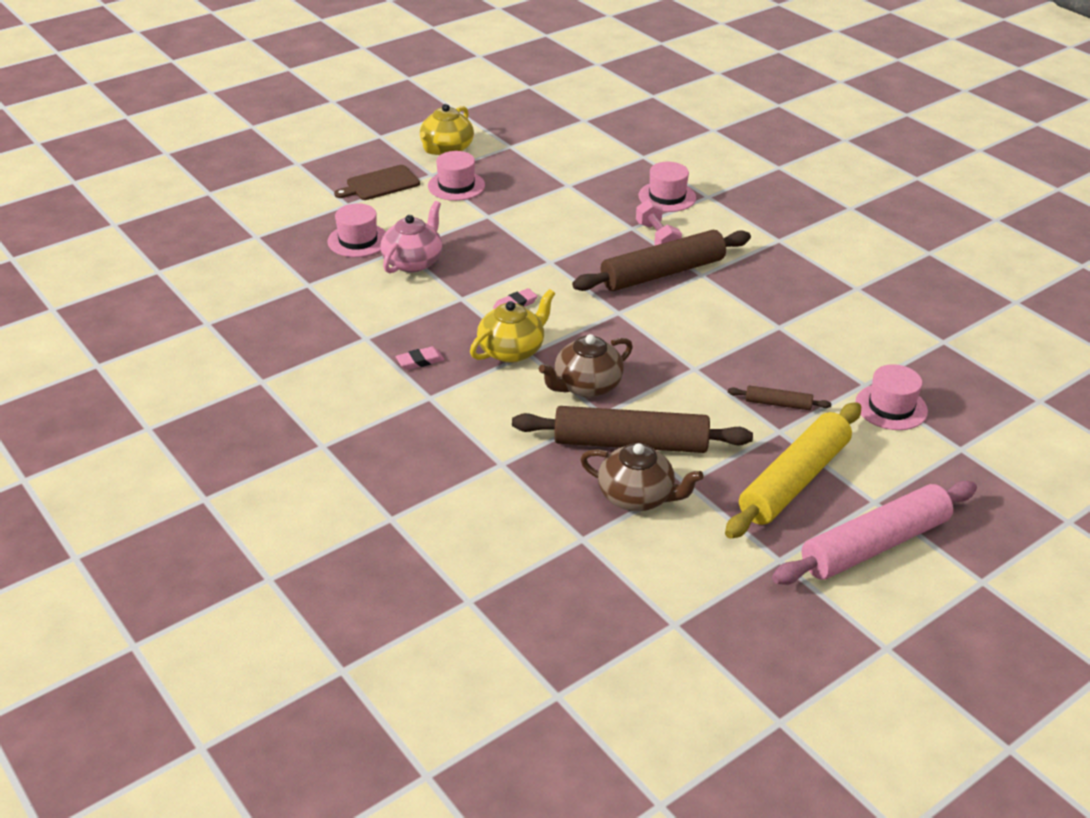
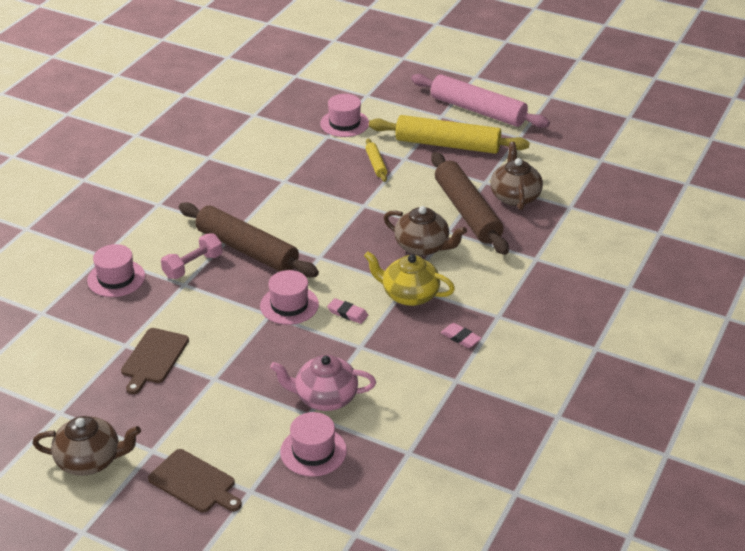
camera: 115 degrees left, 0 degrees up
(446, 149) = (90, 460): yellow teapot -> brown teapot
(456, 186) = (167, 422): pink hat -> pink hat (289, 305)
(539, 194) = (154, 358): none -> brown cutting board
(778, 404) = (376, 164): brown rolling pin -> yellow rolling pin

